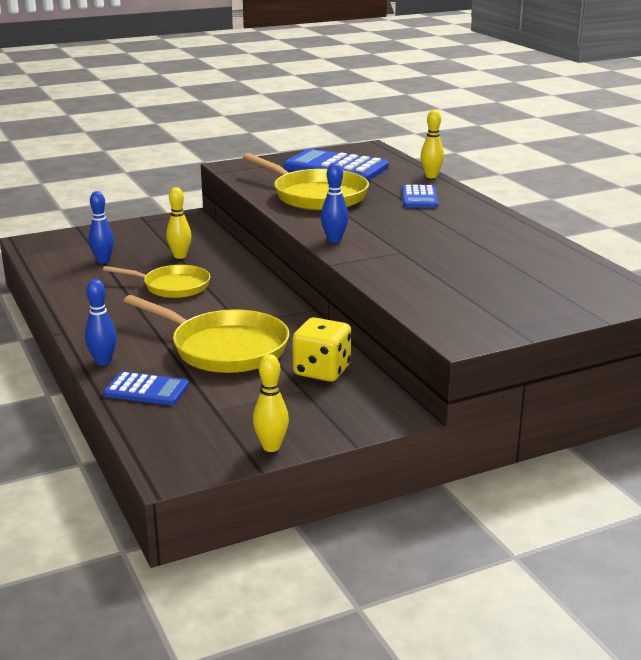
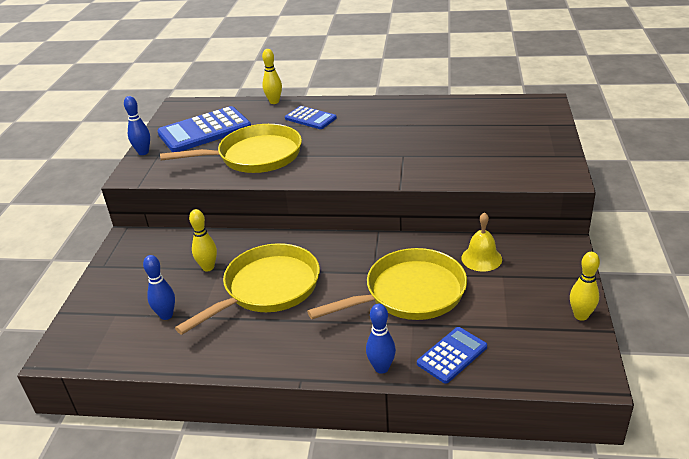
camera: 55 degrees left, 10 degrees up
(172, 286) = (267, 289): yellow pan -> yellow pan, size x1.54
(322, 371) = (481, 258): yellow dice -> yellow bell
(334, 240) = (354, 174): blue bowling pin -> blue bowling pin (143, 152)

